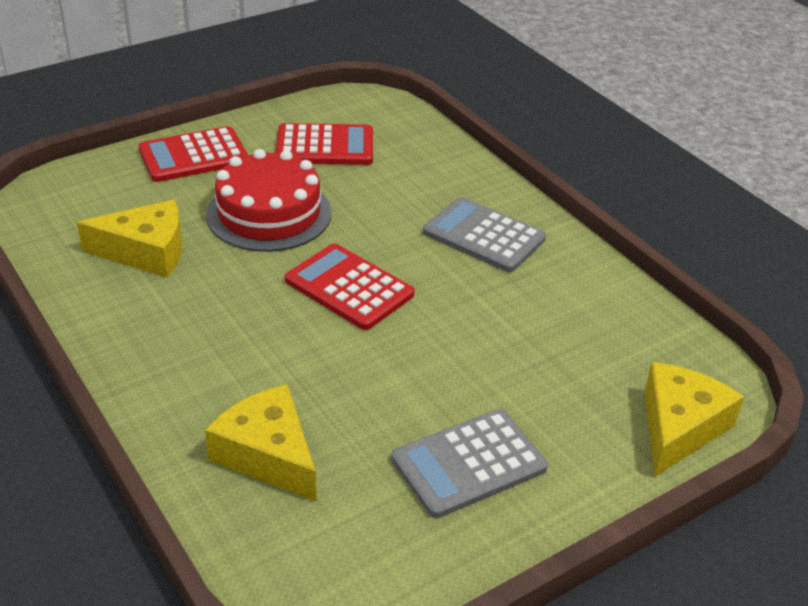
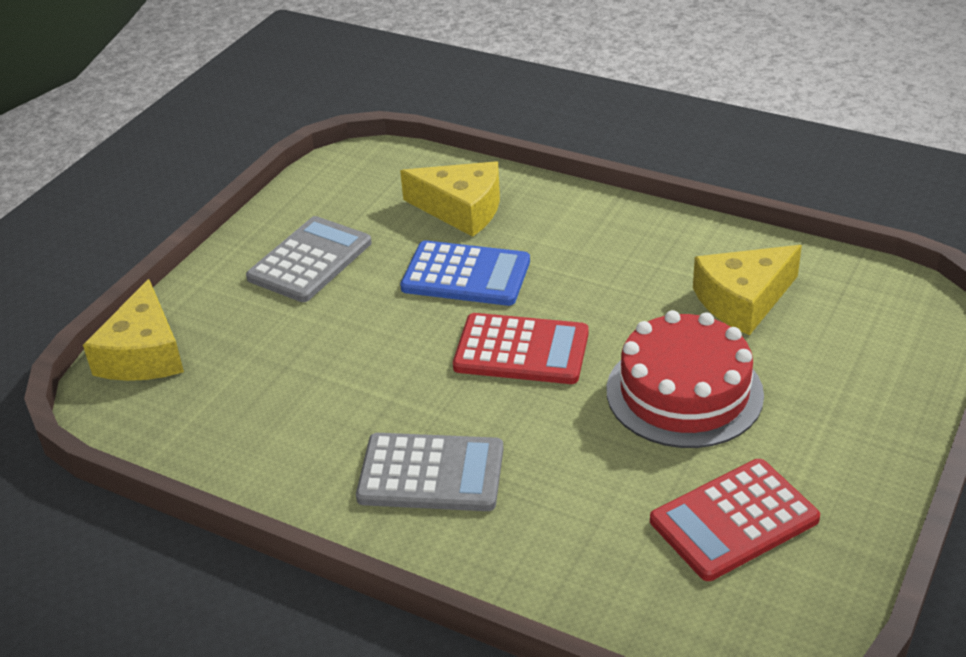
camera: 155 degrees right, 0 degrees up
(194, 156) = (858, 426): red calculator -> none
(332, 374) = (466, 275): none -> blue calculator

